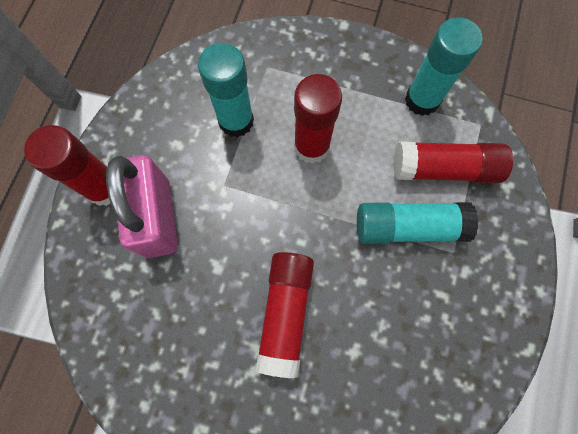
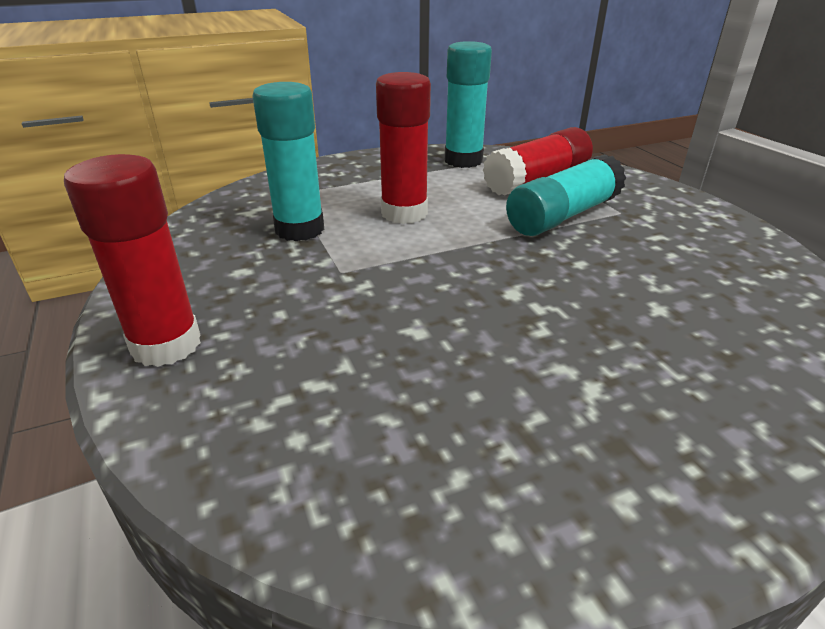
camera: 40 degrees left, 40 degrees down
(158, 217) = (282, 331): pink padlock -> none
(285, 313) = (548, 320): red glue stick -> none

